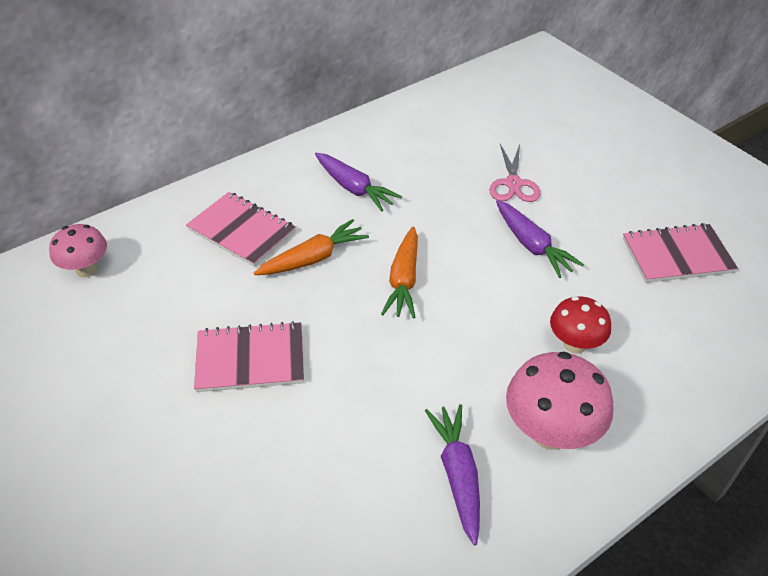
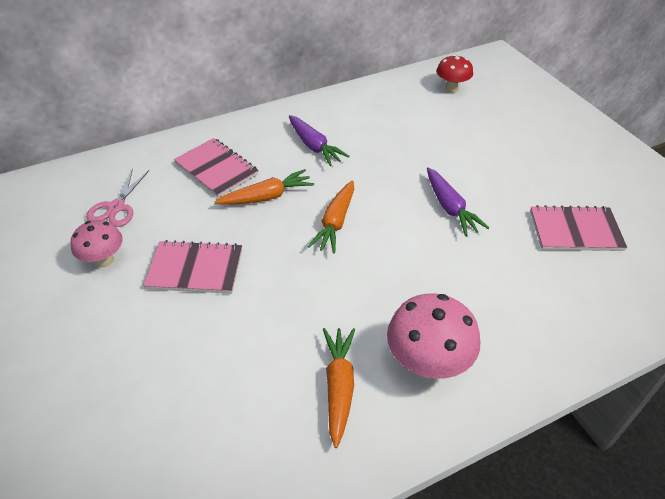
camera: 10 degrees right, 0 degrees up
(86, 269) = (90, 185): pink mushroom -> pink mushroom (104, 260)
(457, 475) = (339, 387): purple carrot -> orange carrot
(513, 184) = (446, 157): pink scissors -> pink scissors (116, 207)
(574, 344) = (467, 293): red mushroom -> red mushroom (451, 88)

